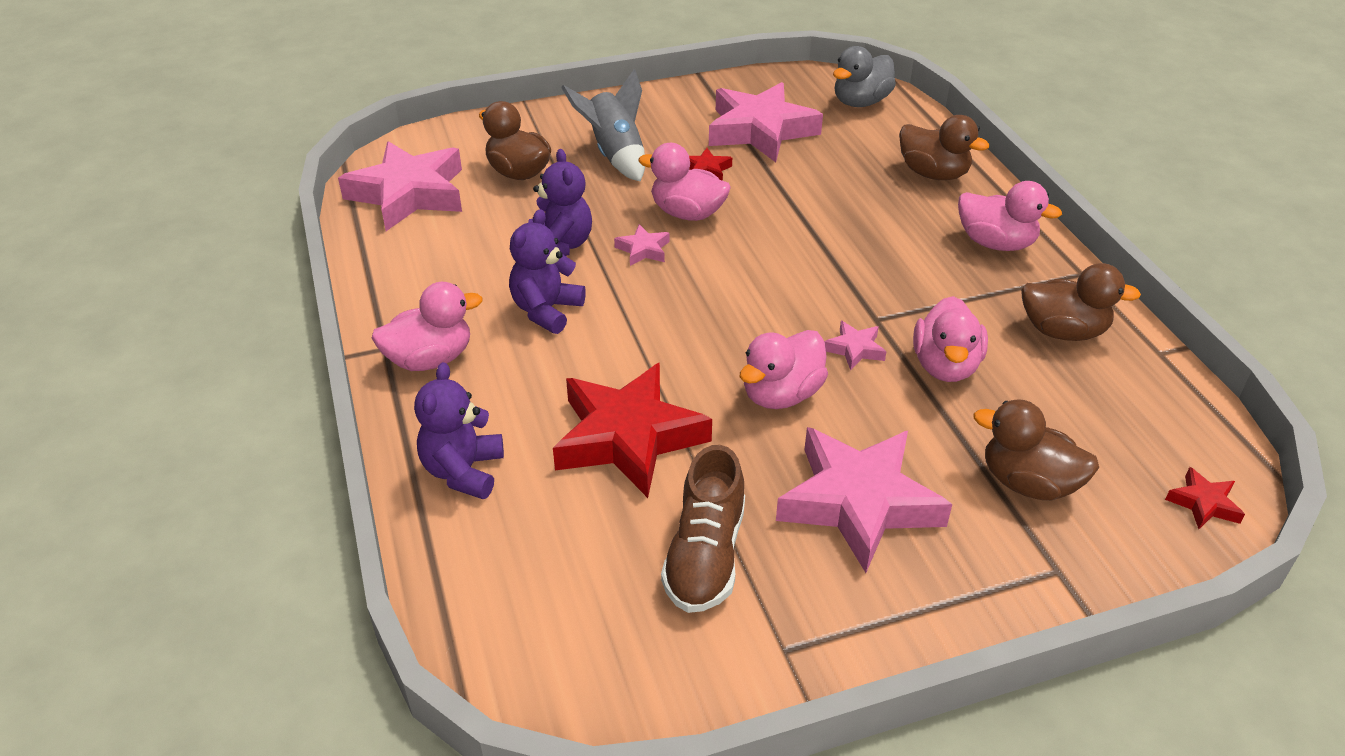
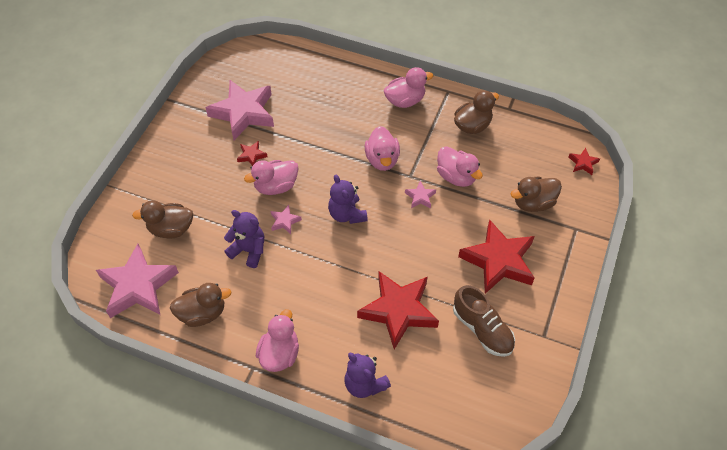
camera: 50 degrees left, 15 degrees up
(546, 310) = (290, 287): purple teddy bear -> purple teddy bear (347, 214)
(615, 155) = (200, 180): grey rocket -> none
(781, 394) = (422, 241): pink duck -> pink duck (382, 159)
(859, 503) = (498, 261): pink star -> red star
(861, 102) = (263, 61): grey duck -> none
(933, 174) = (341, 81): brown duck -> brown duck (202, 313)

